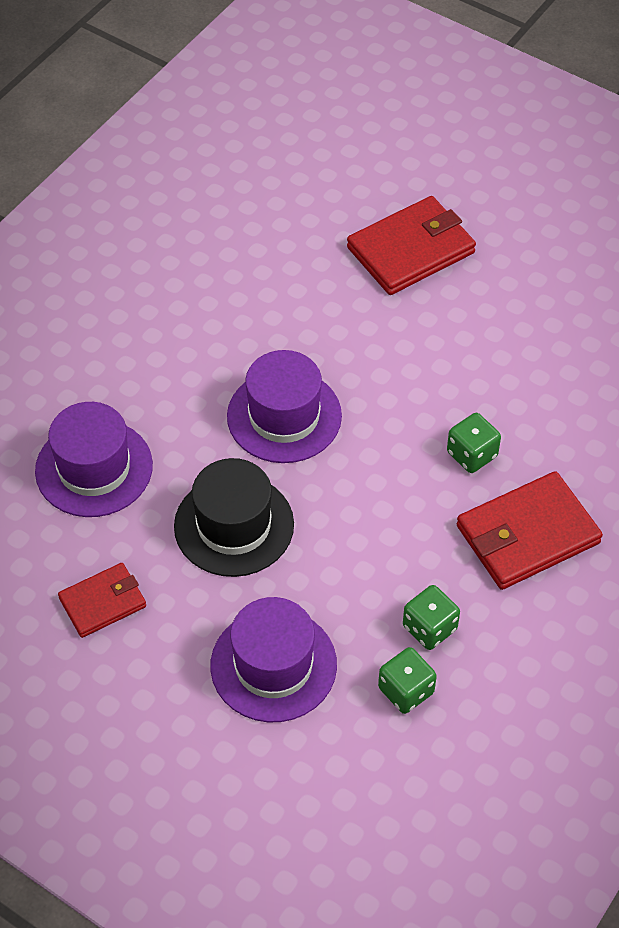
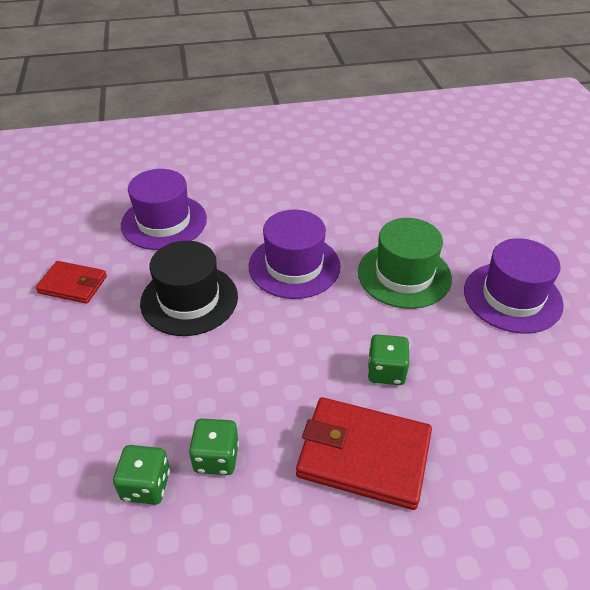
camera: 45 degrees right, 10 degrees down
(273, 665) = (99, 393): purple hat -> purple hat (512, 297)
(389, 349) = (404, 275): none -> green hat
(411, 250) = (484, 234): red wallet -> none

